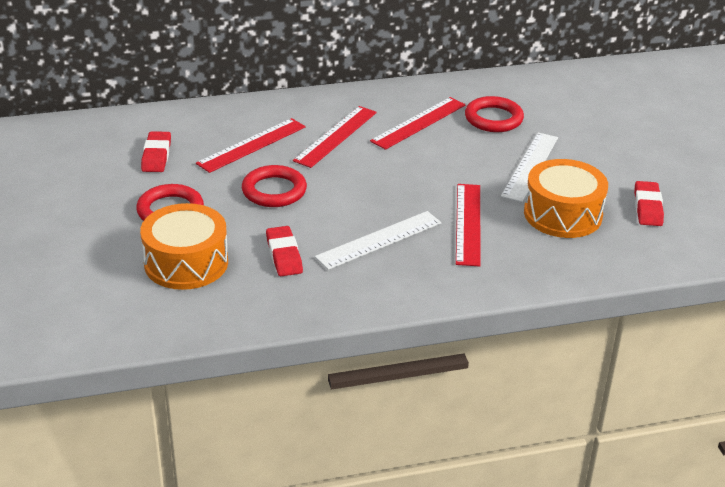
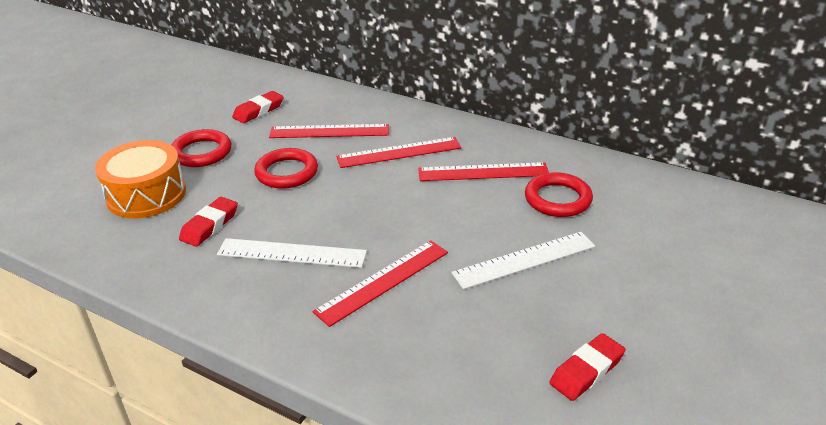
camera: 45 degrees right, 0 degrees up
(562, 214) = (483, 324): orange drum -> none

